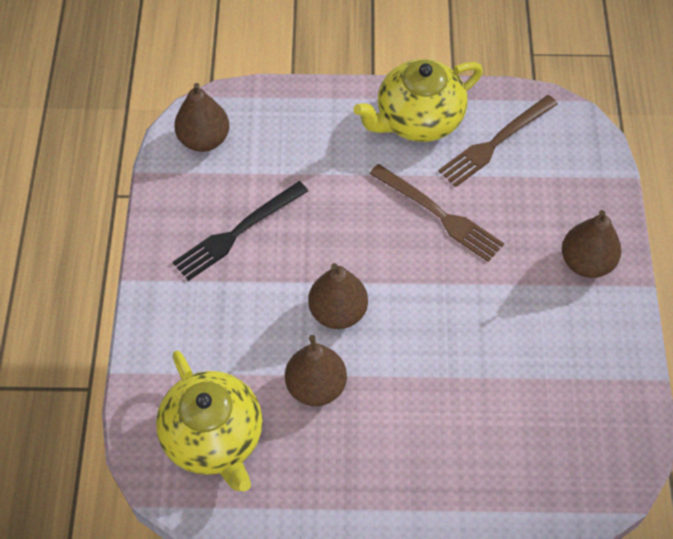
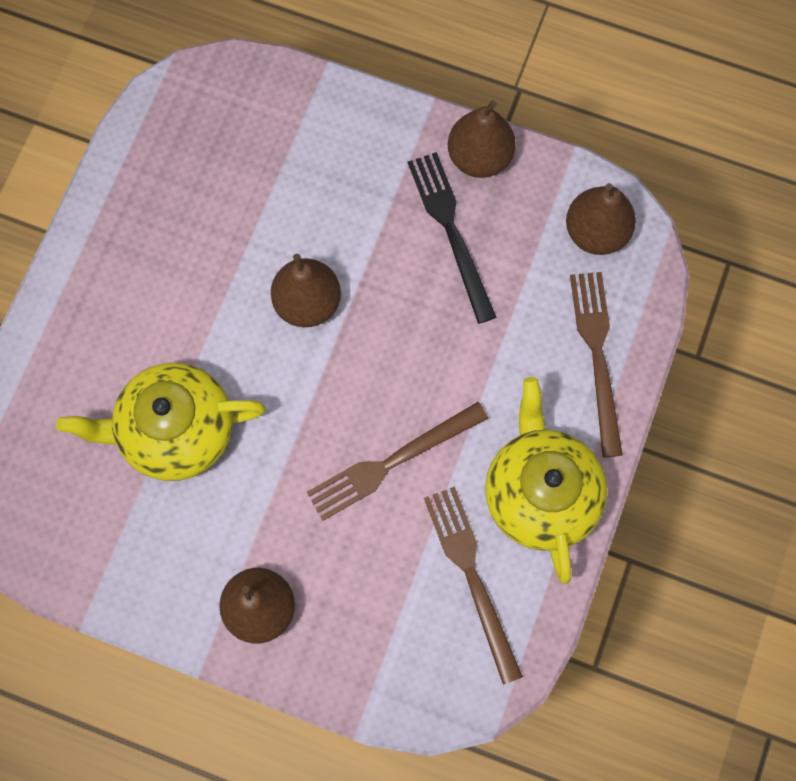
camera: 110 degrees right, 15 degrees up
(214, 438) = (214, 137): yellow teapot -> yellow teapot (175, 430)
(301, 114) = (597, 355): none -> brown fork
(316, 386) = (229, 251): brown pear -> brown pear (479, 157)

